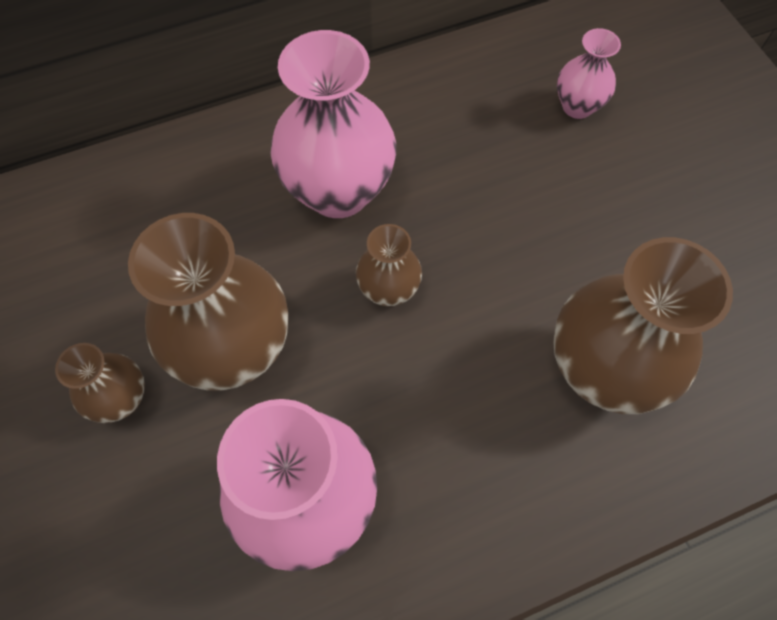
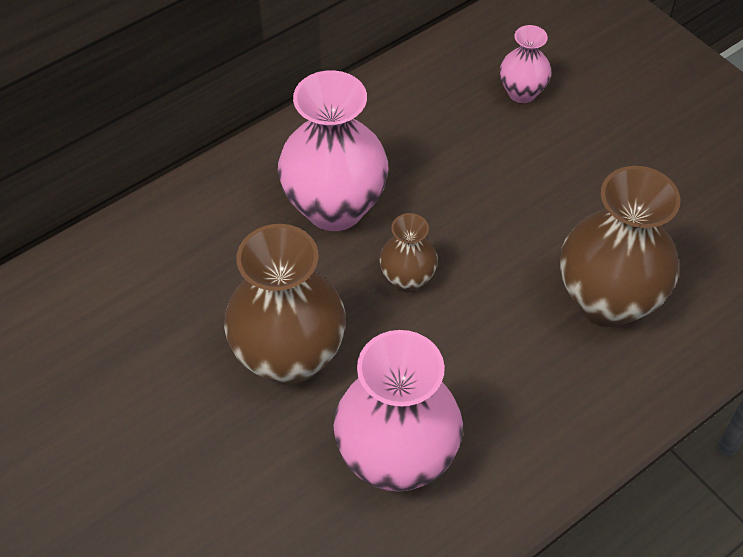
camera: 15 degrees left, 10 degrees down
(122, 399) = (203, 419): brown vase -> none

